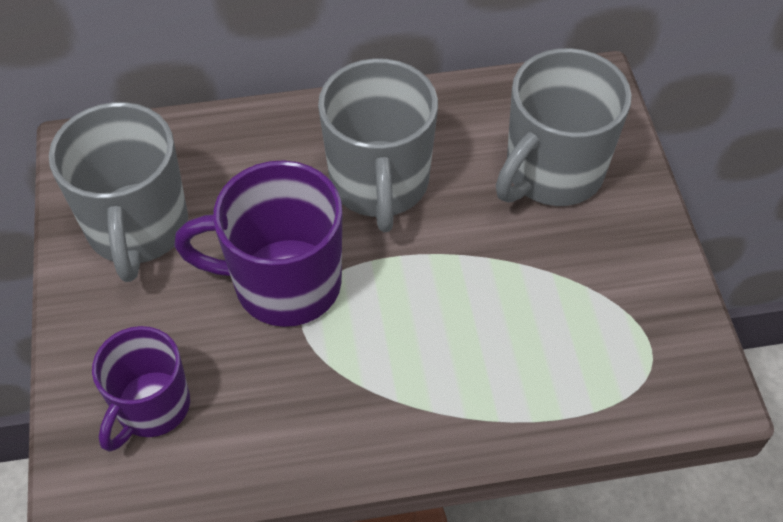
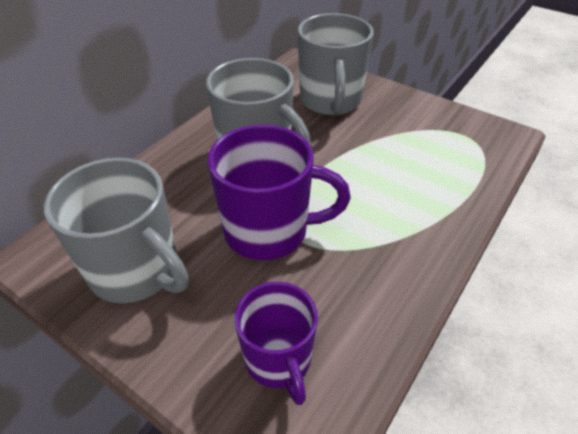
camera: 45 degrees left, 10 degrees down
(284, 283) = (269, 231): purple mug -> purple mug turned 135 degrees counterclockwise

